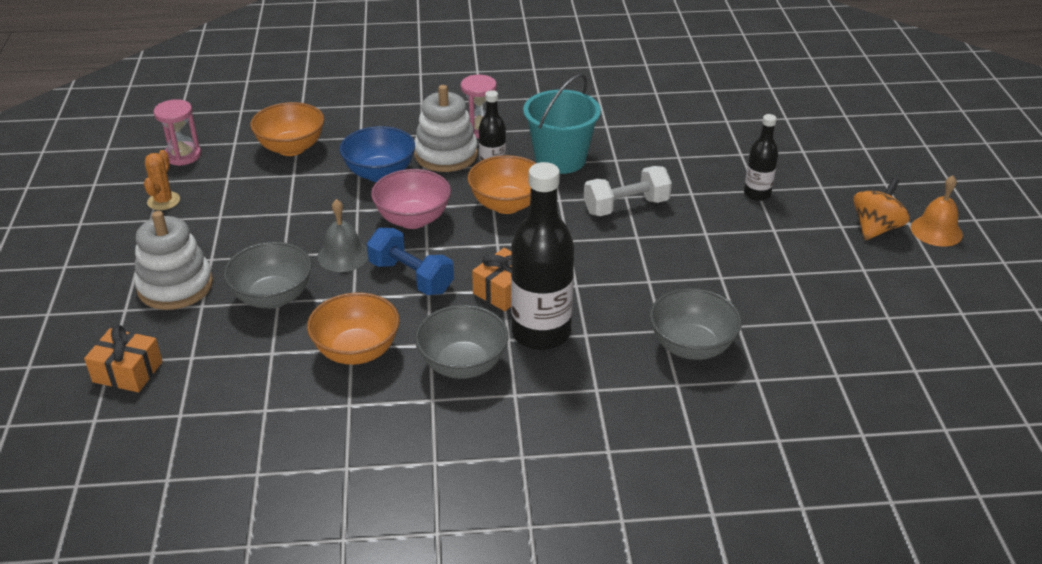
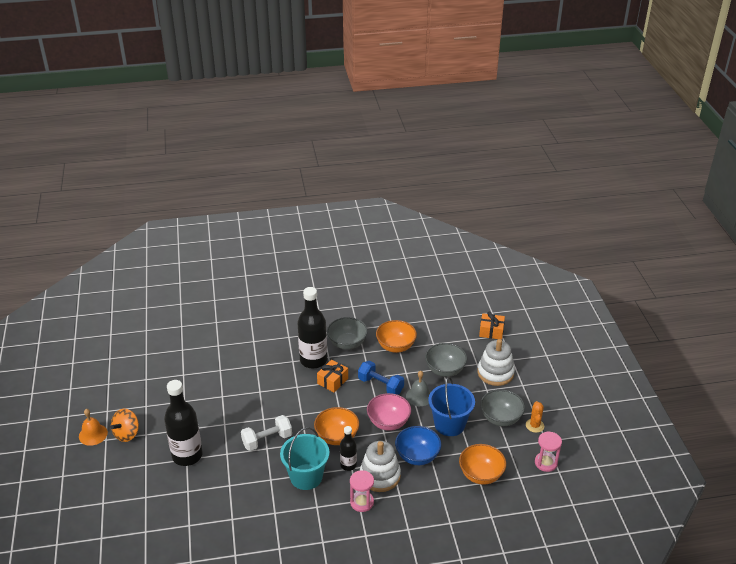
camera: 175 degrees right, 0 degrees up
(308, 210) = (449, 424): none -> blue bucket
(691, 347) = (244, 358): grey bowl -> grey bowl (500, 418)
(757, 194) = (187, 455): black bottle -> black bottle, size x1.88

